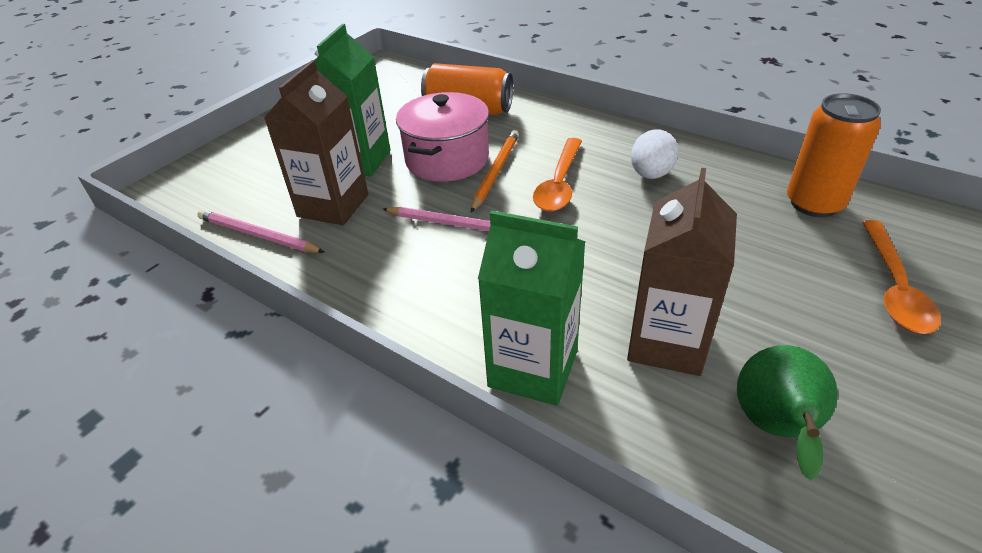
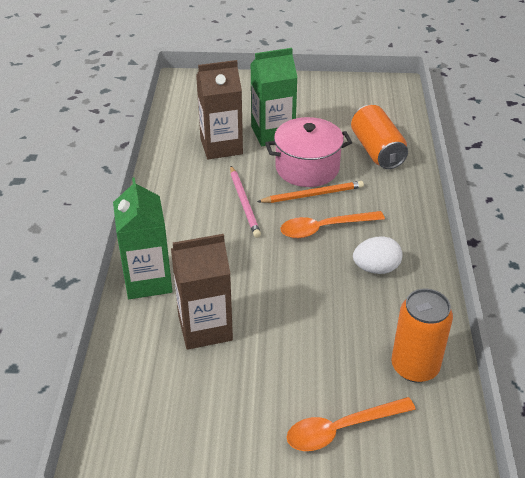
camera: 55 degrees right, 0 degrees up
(258, 235) = (175, 134): pink pencil -> none
(775, 429) = (166, 391): green pear -> none

